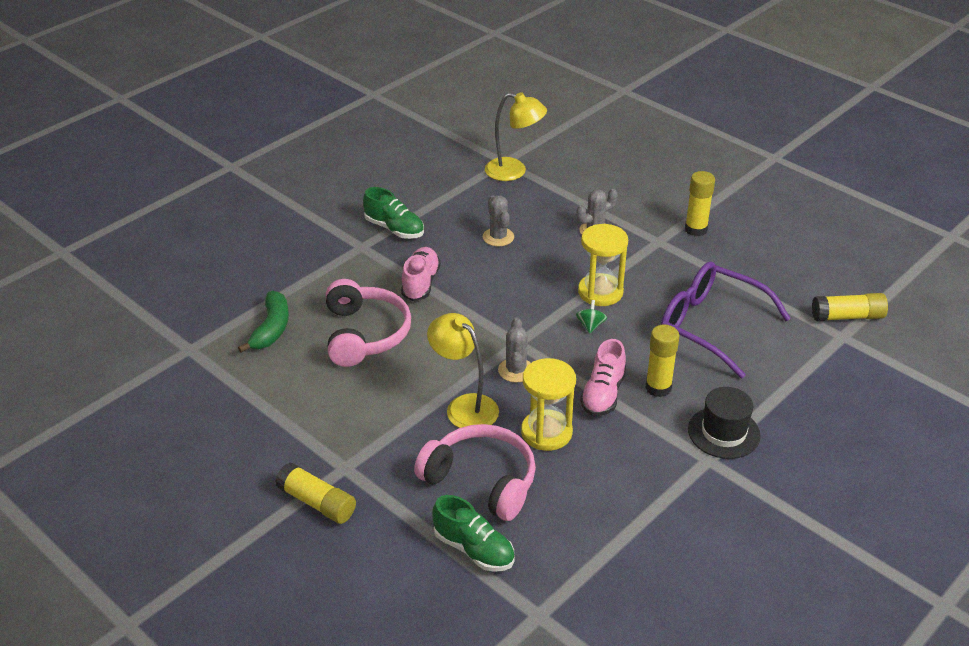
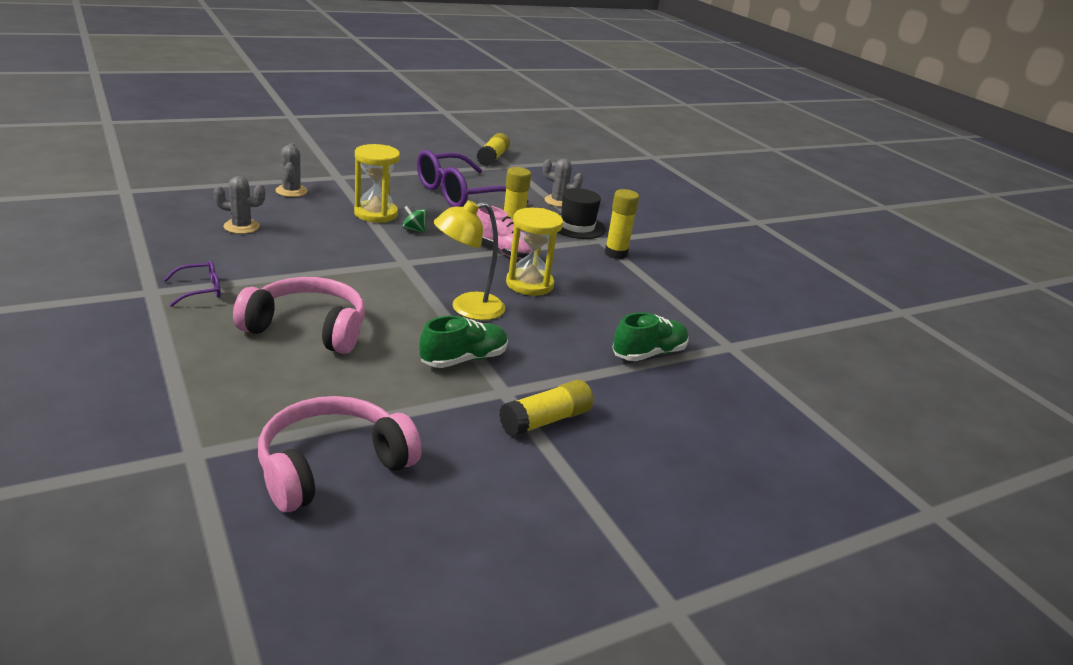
camera: 75 degrees left, 10 degrees down
(271, 329) = (228, 382): green banana -> none
(380, 265) = (201, 290): none -> purple glasses
(394, 229) = (148, 267): green shoe -> green shoe (463, 359)
(420, 283) = (262, 279): pink shoe -> none
(481, 481) = (569, 328): pink headphones -> pink headphones (332, 466)
(514, 171) = (149, 192): yellow lamp -> none
(516, 370) = (440, 274): grey cactus -> grey cactus (558, 201)
(696, 229) = (341, 162): yellow glue stick -> yellow glue stick (615, 254)

